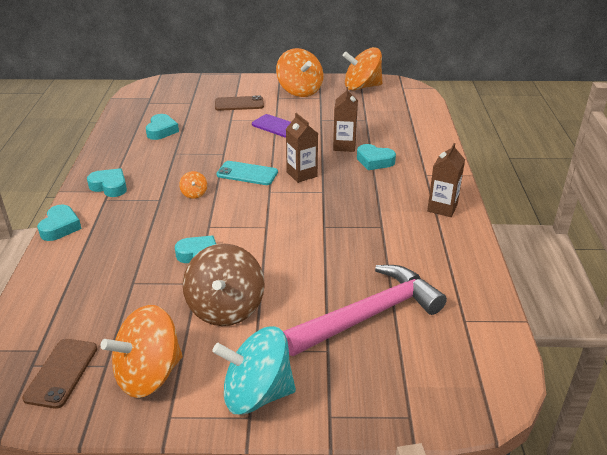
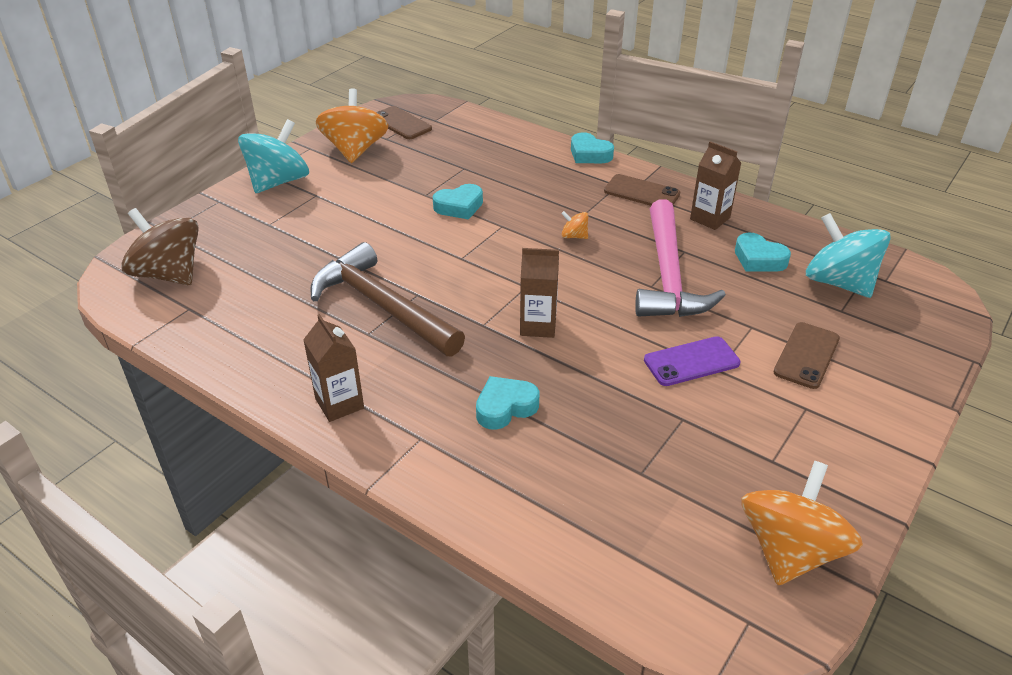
camera: 125 degrees right, 5 degrees up
(109, 186) = (641, 192): turquoise heart -> brown phone
(164, 107) = (838, 282): none -> turquoise spinning top
(225, 308) = (377, 197): brown spinning top -> brown spinning top (169, 274)
(247, 173) = (582, 285): turquoise phone -> none
(300, 91) = (822, 449): orange spinning top -> none
(344, 146) = (575, 400): brown carton -> brown carton (710, 218)
(352, 234) = (382, 306): none -> brown hammer
(368, 315) = (271, 260): pink hammer -> pink hammer (668, 275)

